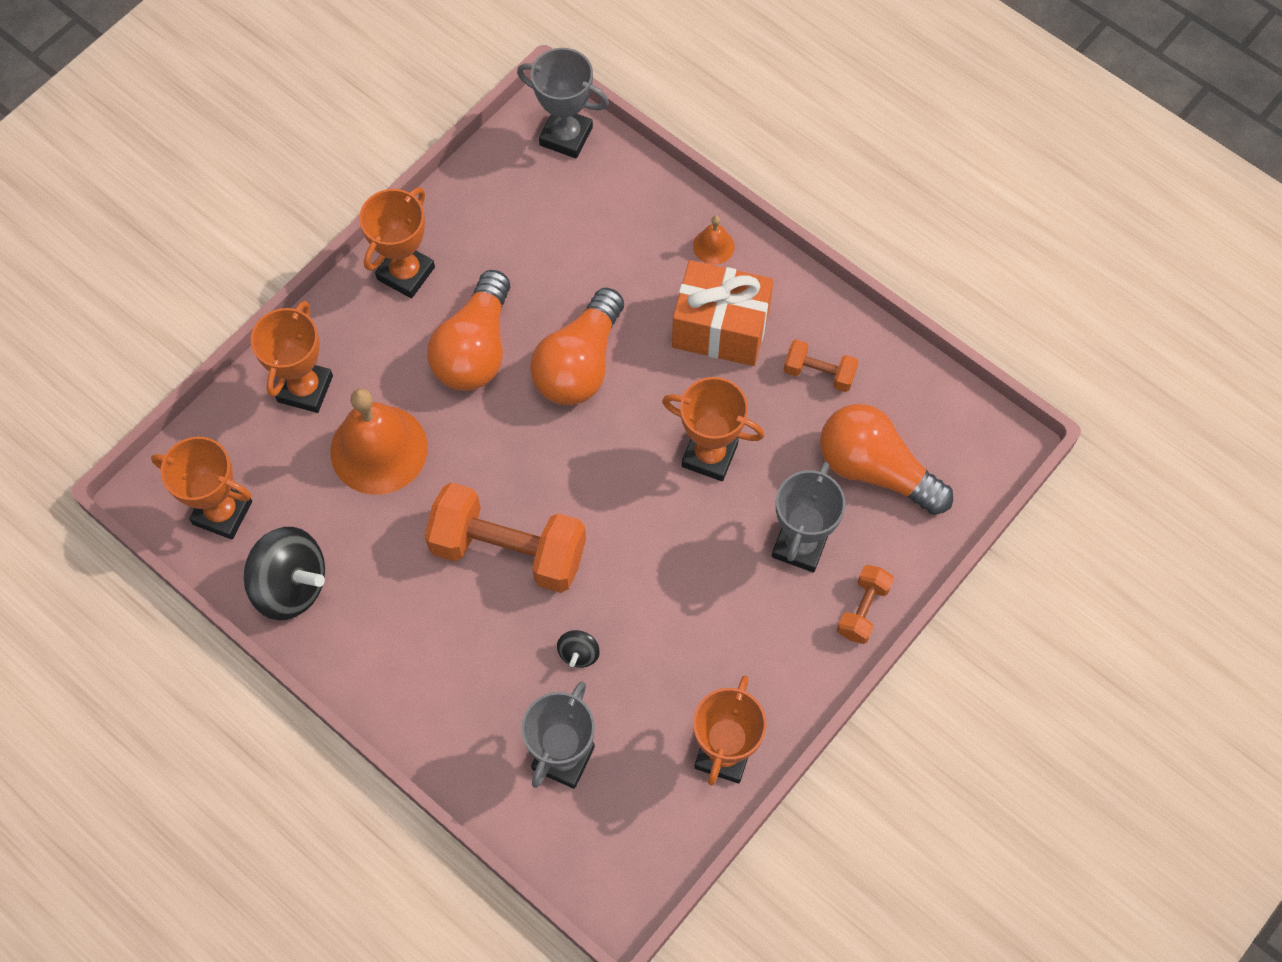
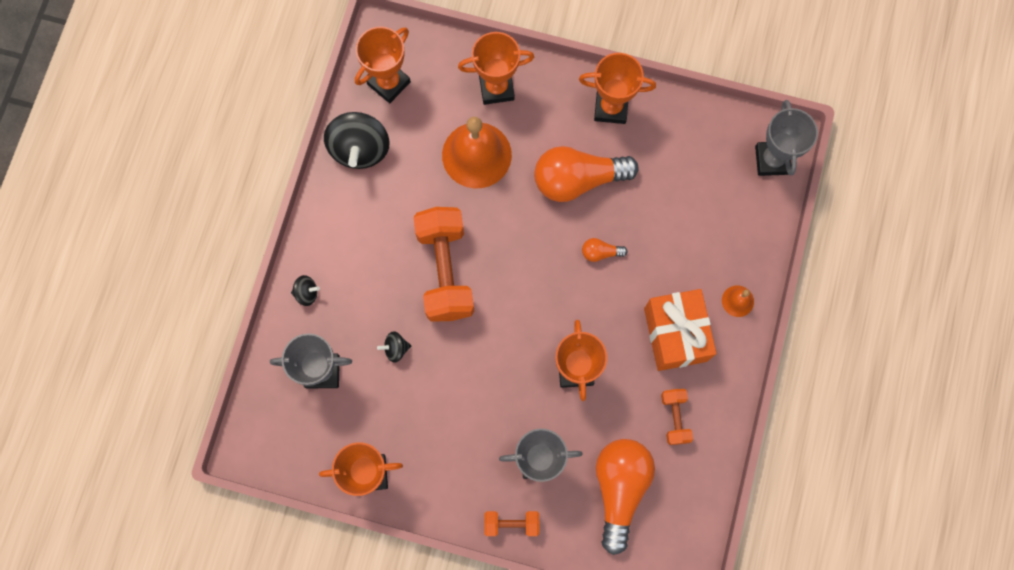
camera: 65 degrees right, 10 degrees up
(222, 513) = (389, 83): orange trophy -> orange trophy turned 45 degrees clockwise
(448, 734) = (307, 293): none -> black spinning top
(579, 364) = (600, 252): orange light bulb -> orange light bulb, size x0.43

